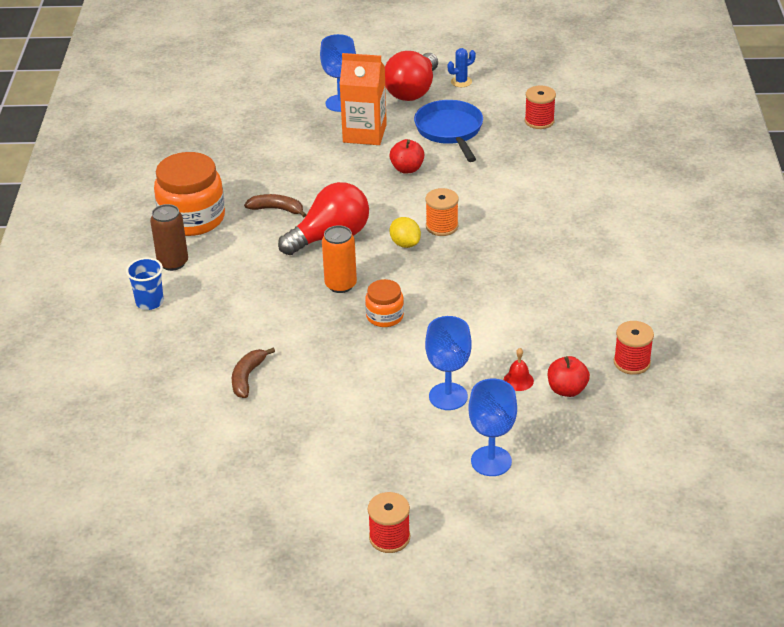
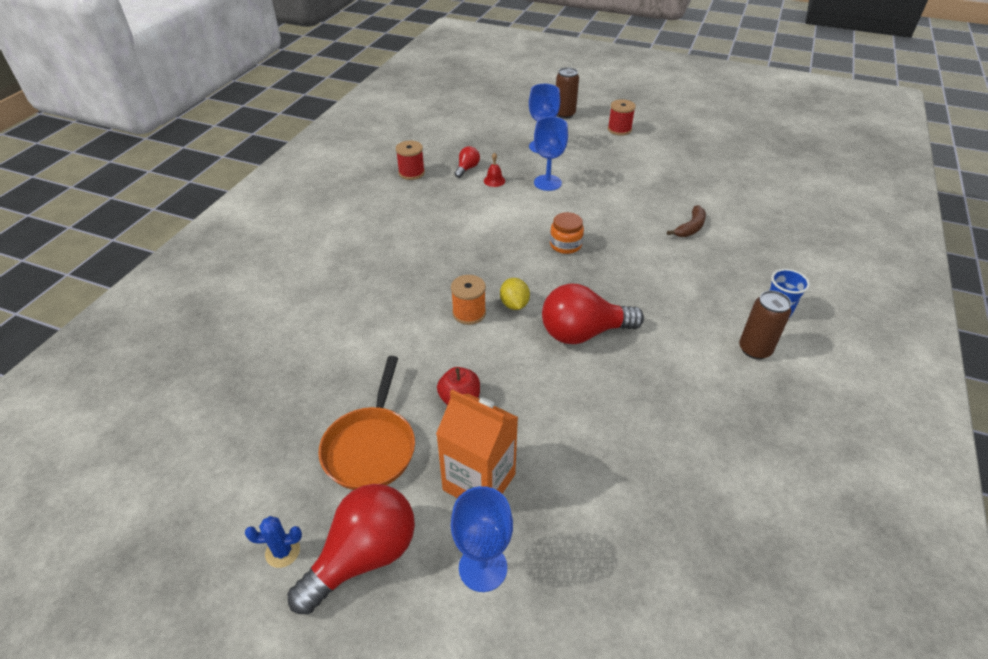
camera: 160 degrees left, 5 degrees up
(192, 218) = (732, 403): orange jar -> none
(277, 209) = (630, 386): brown banana -> none
(340, 285) = (592, 281): orange can -> none
(450, 131) = (371, 447): blue pan -> orange pan
(495, 550) = (564, 114): none -> brown can
(539, 121) = (257, 426): red spool -> none
(567, 390) = (467, 168): red apple -> red light bulb

